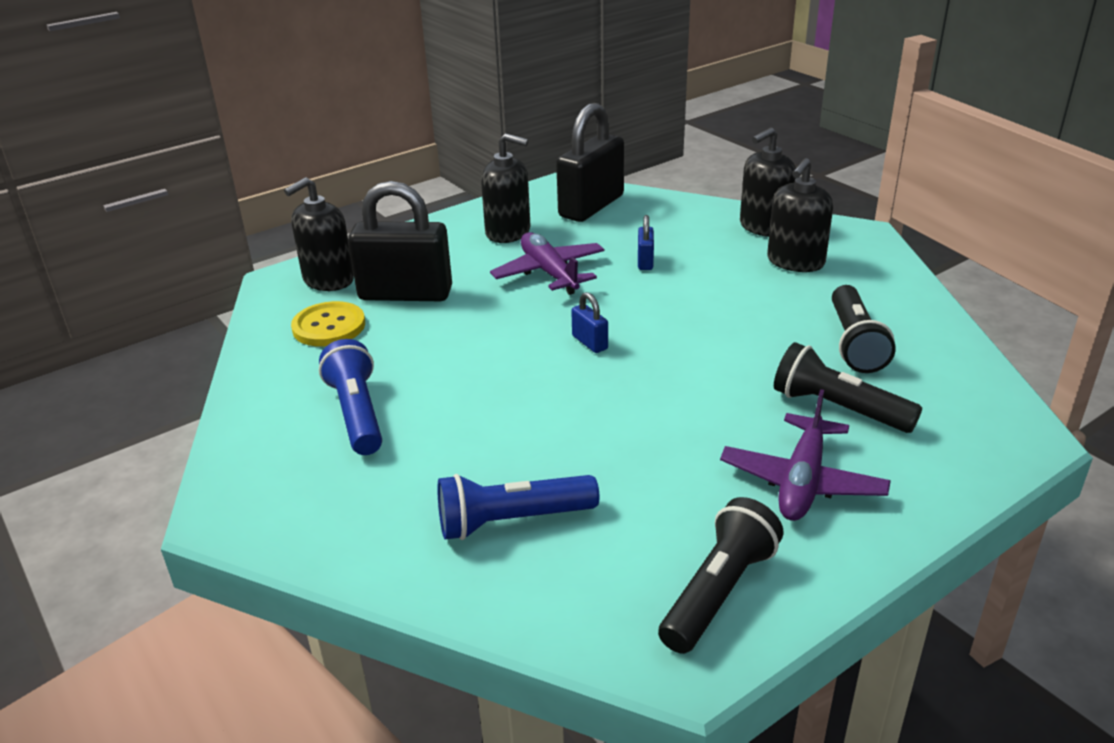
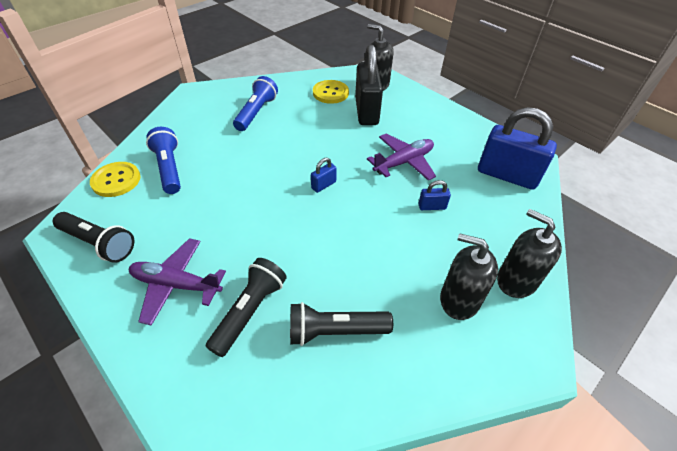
camera: 80 degrees right, 15 degrees up
(357, 414) = (256, 112): blue flashlight -> blue flashlight turned 45 degrees counterclockwise
(508, 232) = (452, 140): black soap dispenser -> none
(536, 599) = (116, 180): none -> yellow button
(591, 206) = (507, 175): black padlock -> blue padlock

